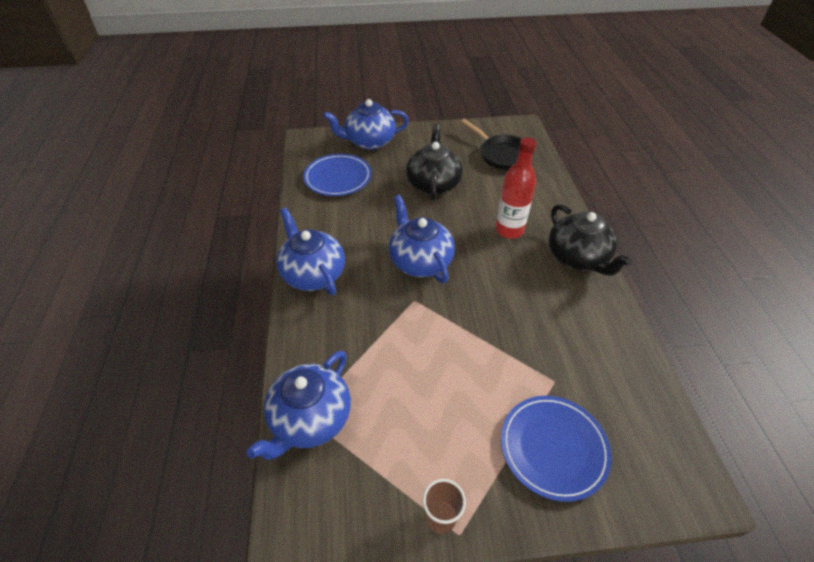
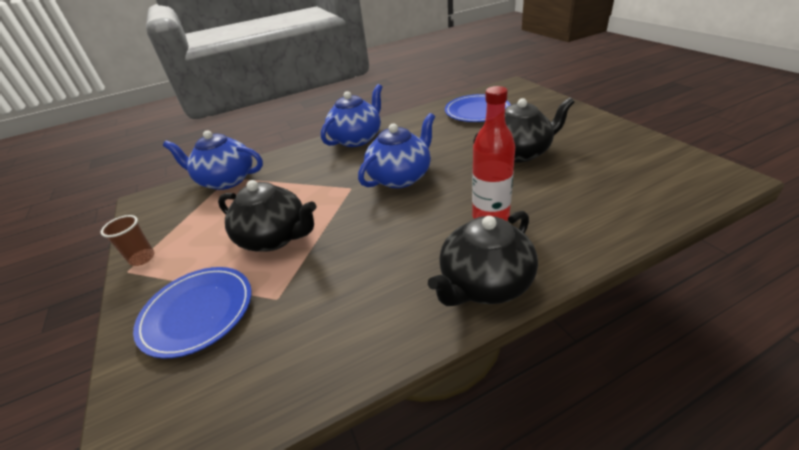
camera: 75 degrees right, 10 degrees down
(369, 142) = (545, 106): blue teapot -> none
(467, 374) = (275, 237): none -> black teapot
(502, 155) = (633, 178): black pan -> none

